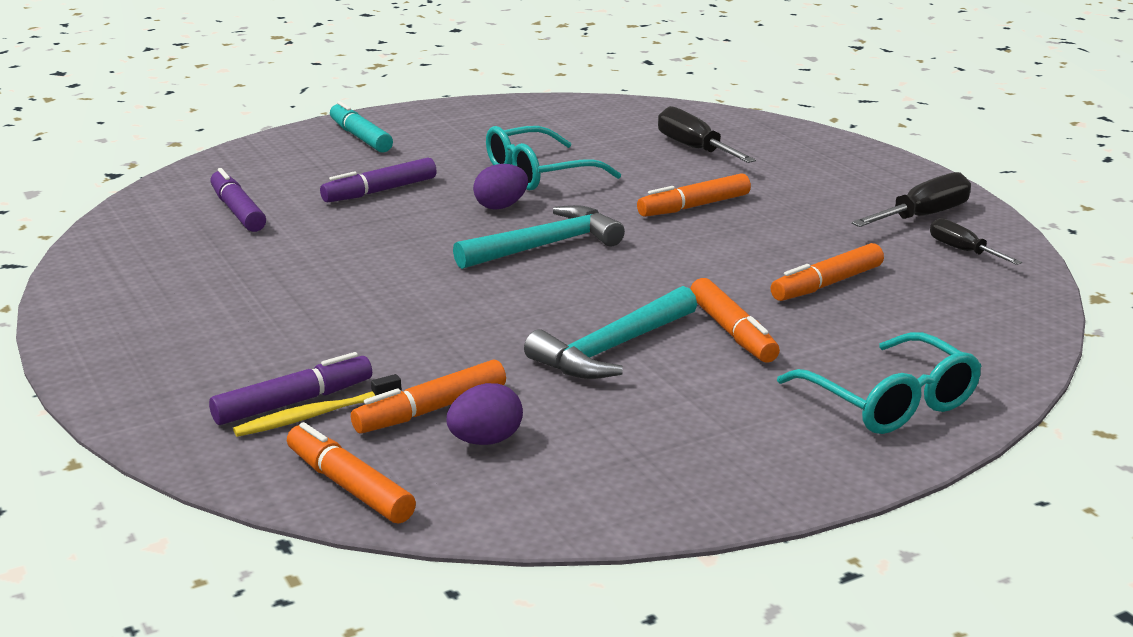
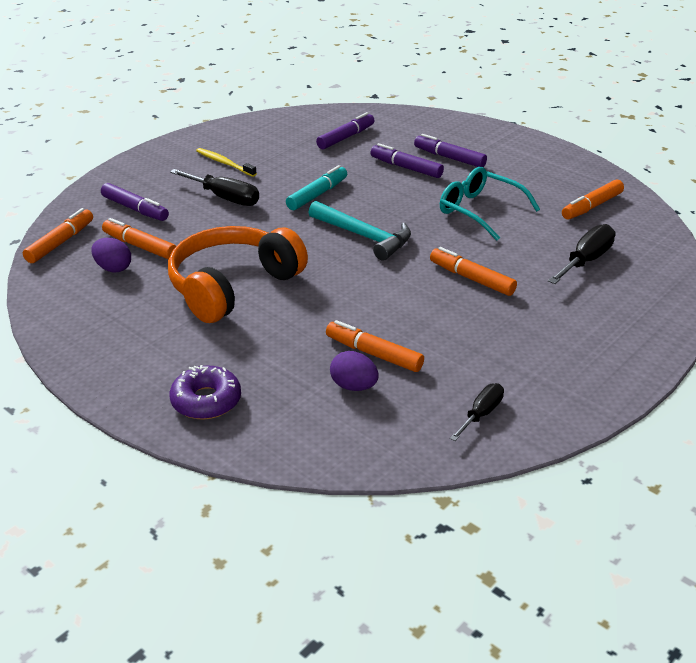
camera: 70 degrees right, 10 degrees up
(314, 415) = (124, 217): yellow toothbrush -> yellow toothbrush (224, 163)
(360, 137) = (485, 142): turquoise marker -> turquoise marker (317, 194)
(381, 163) = (449, 158): none -> purple marker
(501, 206) = (414, 210): purple egg -> purple egg (354, 386)
(612, 349) = (233, 286): turquoise hammer -> orange headphones
(732, 332) = (277, 325): orange marker -> orange marker (591, 206)
(889, 402) = (206, 401): turquoise glasses -> purple donut
(923, 216) = (538, 387): black screwdriver -> black screwdriver (225, 198)

